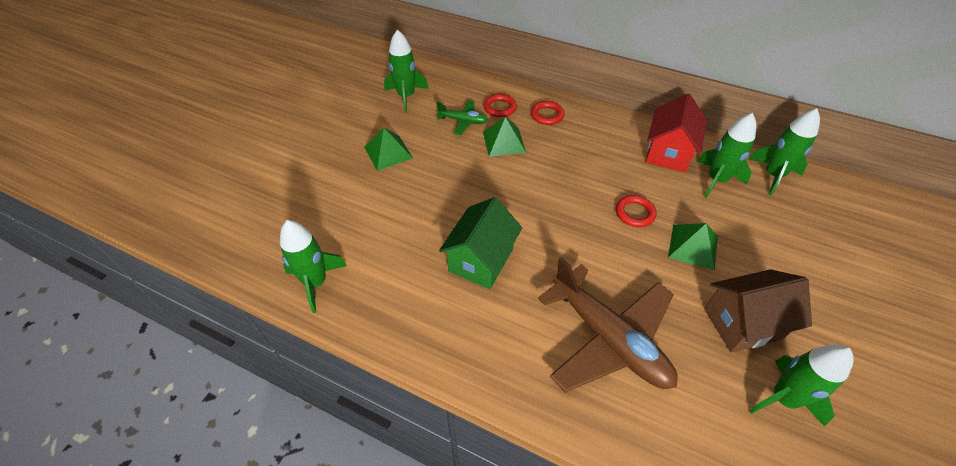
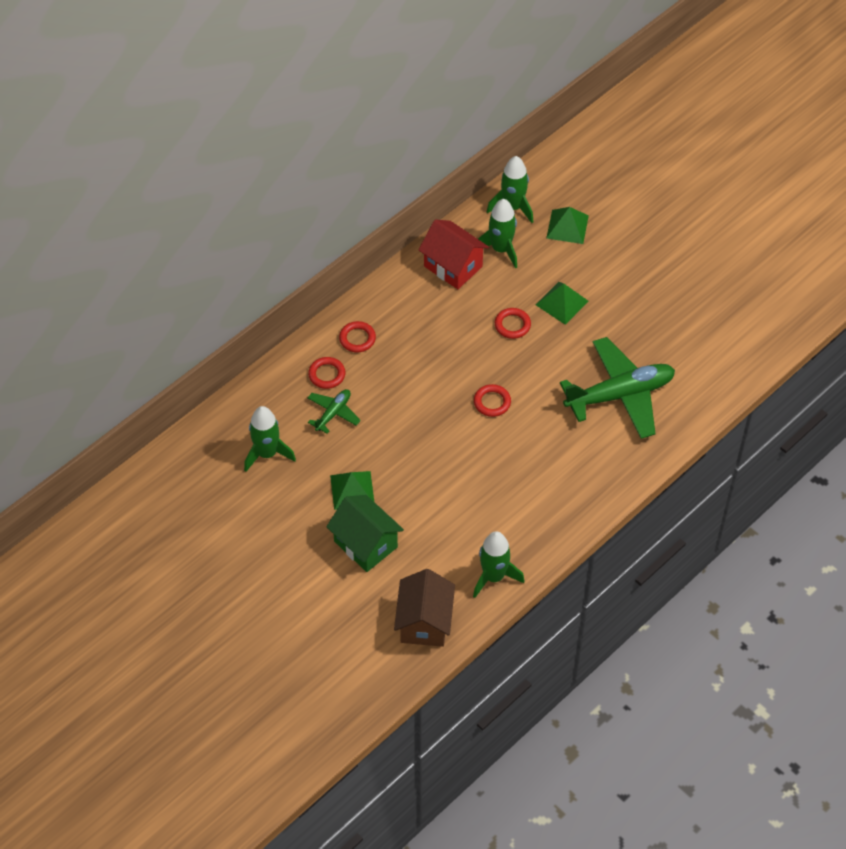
camera: 70 degrees left, 5 degrees up
(481, 260) = (517, 452): green house -> green house (365, 544)
(504, 142) = (380, 388): green pyramid -> green pyramid (567, 226)
(532, 222) = (492, 402): none -> red ring
(609, 339) = (620, 395): brown plane -> green plane
(743, 323) = (638, 309): brown house -> brown house (424, 622)
(783, 398) = (697, 318): green rocket -> none

